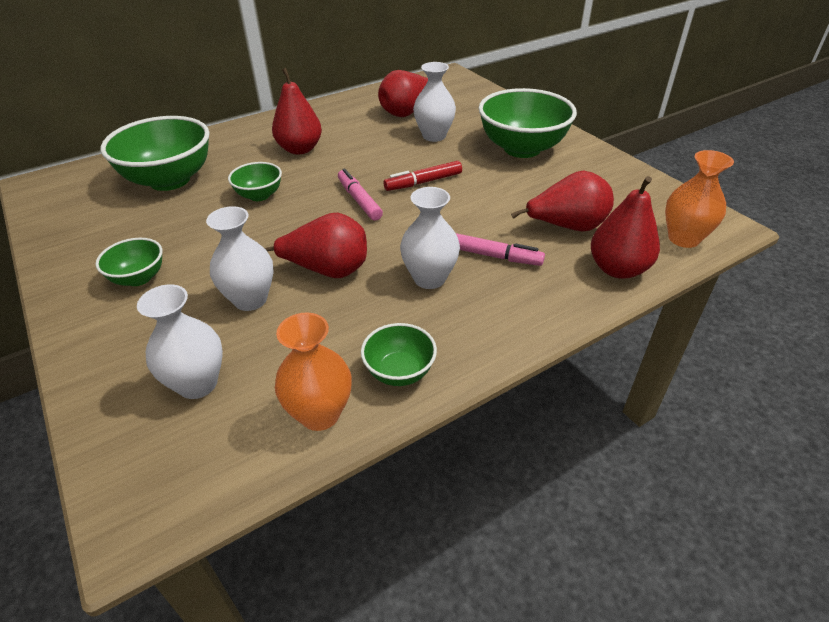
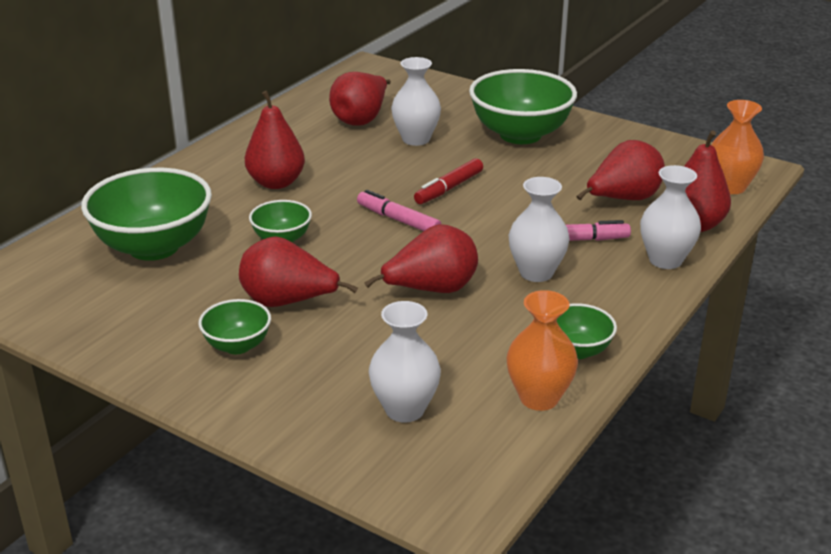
camera: 25 degrees left, 10 degrees down
(211, 250) = (288, 302): none -> red pear
(250, 299) = (380, 333): white vase -> white vase (665, 260)

